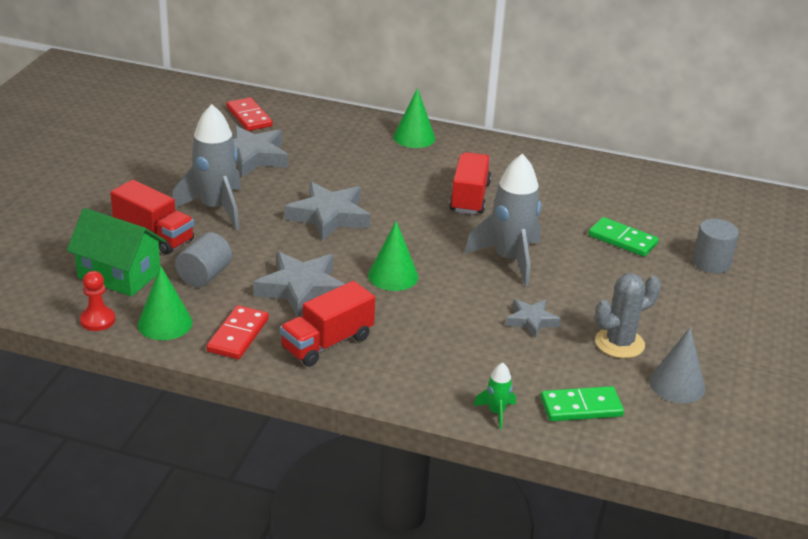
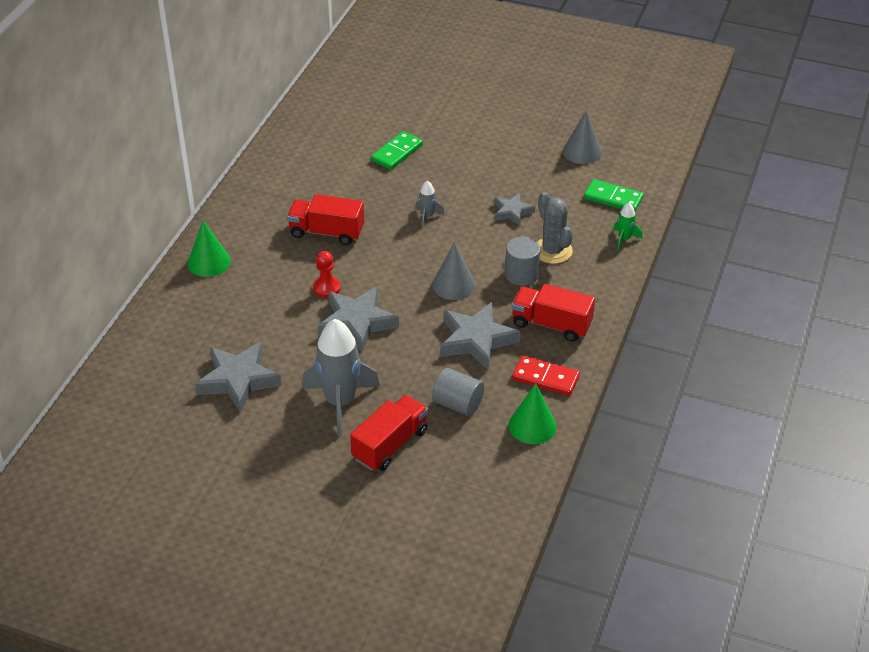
camera: 85 degrees left, 10 degrees up
(97, 320) = (531, 472): red pawn -> red pawn (326, 288)
(119, 275) = (458, 464): green house -> none
(249, 117) = (147, 385): red domino -> none
(327, 343) = (551, 324): red truck -> red truck turned 150 degrees clockwise
(393, 276) = (453, 284): green cone -> grey cone
(509, 259) = (427, 216): grey rocket -> grey rocket, size x0.45
(581, 407) = (613, 198): green domino -> green domino turned 60 degrees counterclockwise
(619, 343) = (537, 171): grey cactus -> grey cactus (552, 251)
(711, 263) = (429, 113): grey cylinder -> grey cylinder (521, 274)

